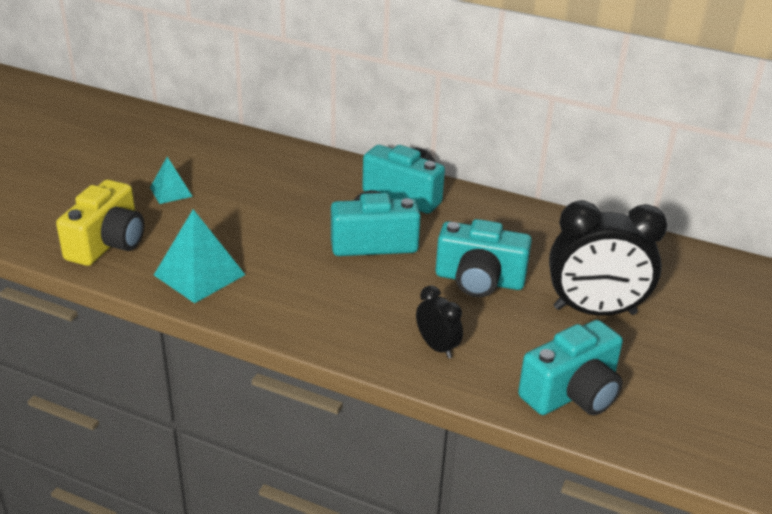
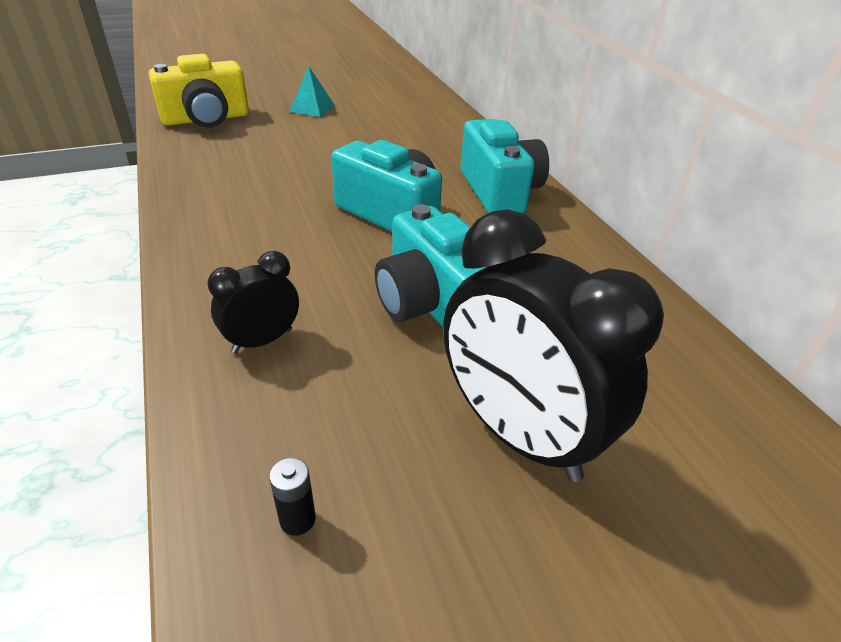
camera: 45 degrees right, 5 degrees up
(199, 275) = (214, 165): turquoise pyramid -> none
(437, 347) = (262, 340): black clock -> black clock turned 135 degrees counterclockwise
(572, 393) = (297, 519): turquoise camera -> black battery

